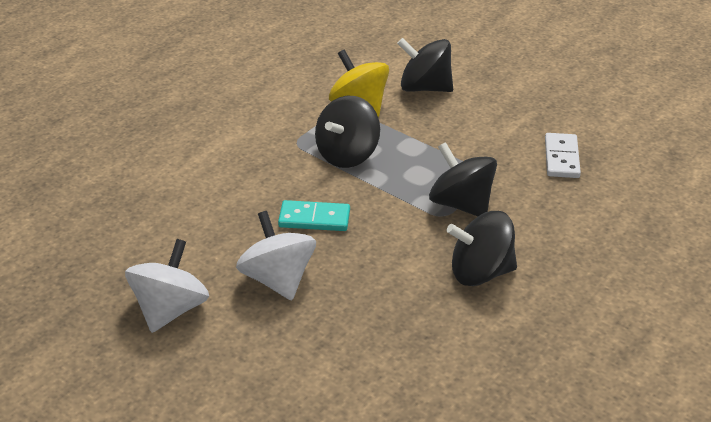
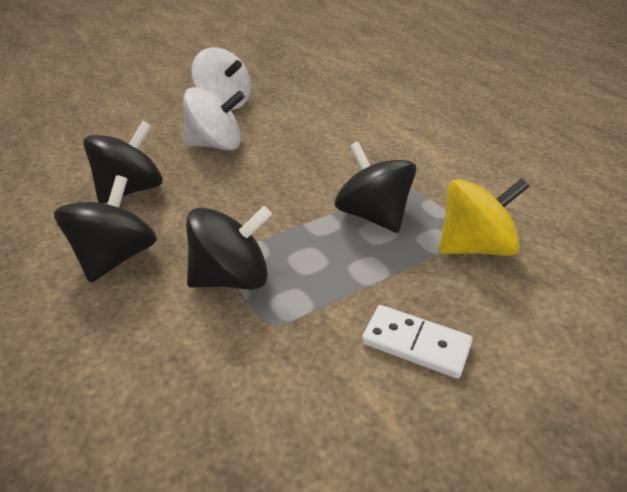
camera: 110 degrees right, 0 degrees up
(314, 219) = (278, 175): turquoise domino -> none
(424, 88) = (515, 324): black spinning top -> black spinning top (131, 190)
(561, 158) = (260, 435): white domino -> white domino (415, 344)

